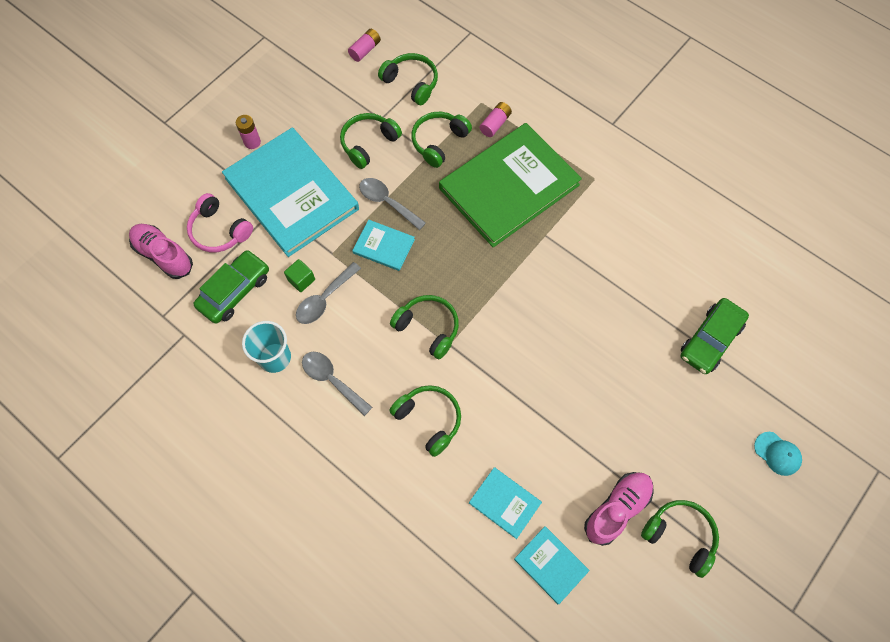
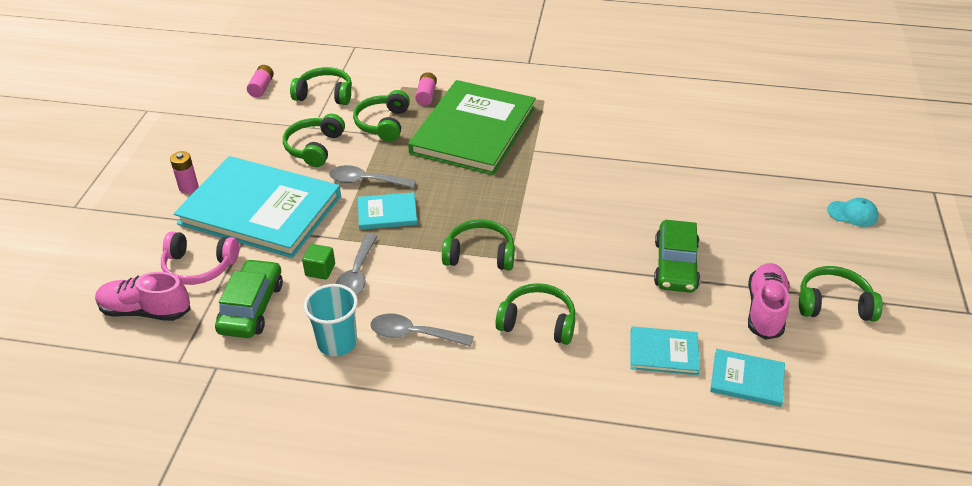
camera: 30 degrees left, 25 degrees down
(710, 340) = (731, 164): green car -> green car (675, 265)

